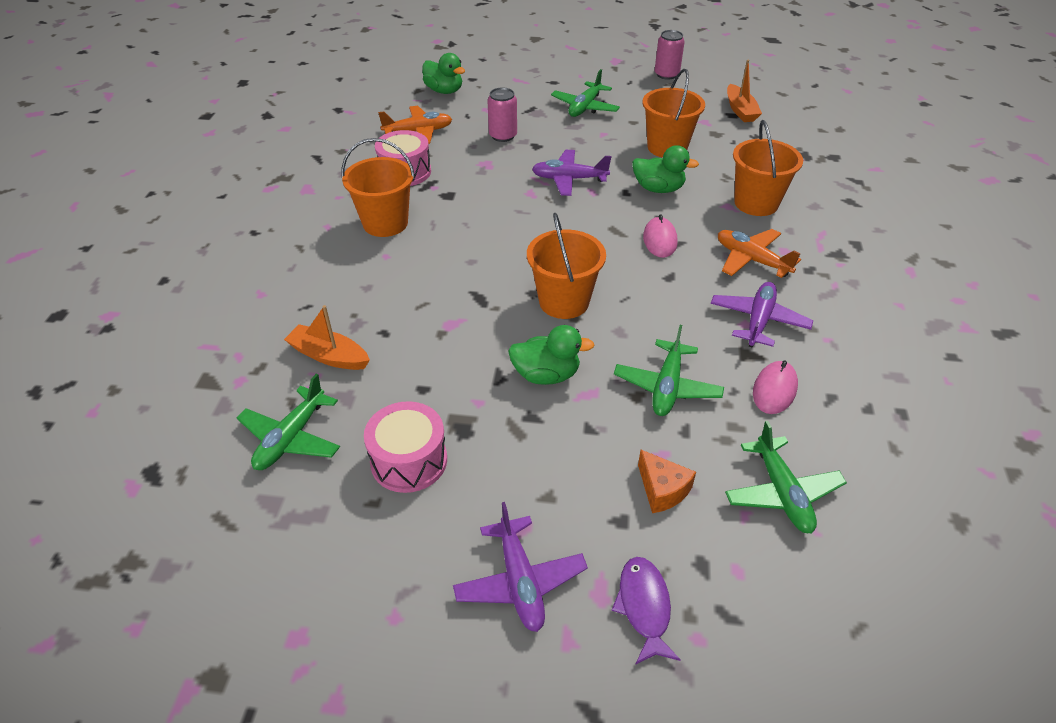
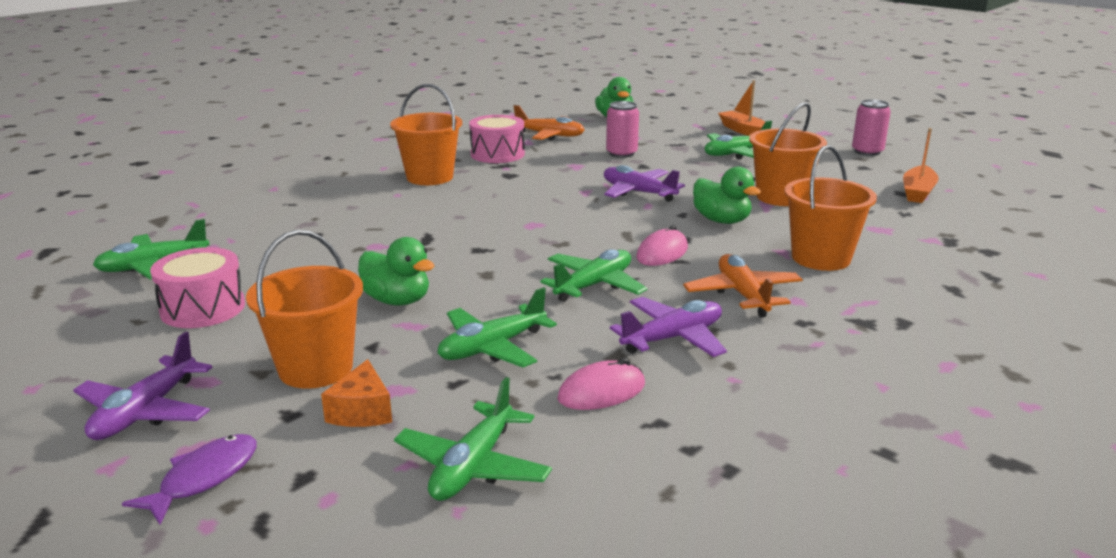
camera: 35 degrees right, 20 degrees down
(329, 356) = (257, 233): orange boat -> orange boat (744, 131)
(564, 302) = (495, 263): orange bucket -> orange bucket (315, 368)
(656, 293) = (594, 285): none -> green plane

